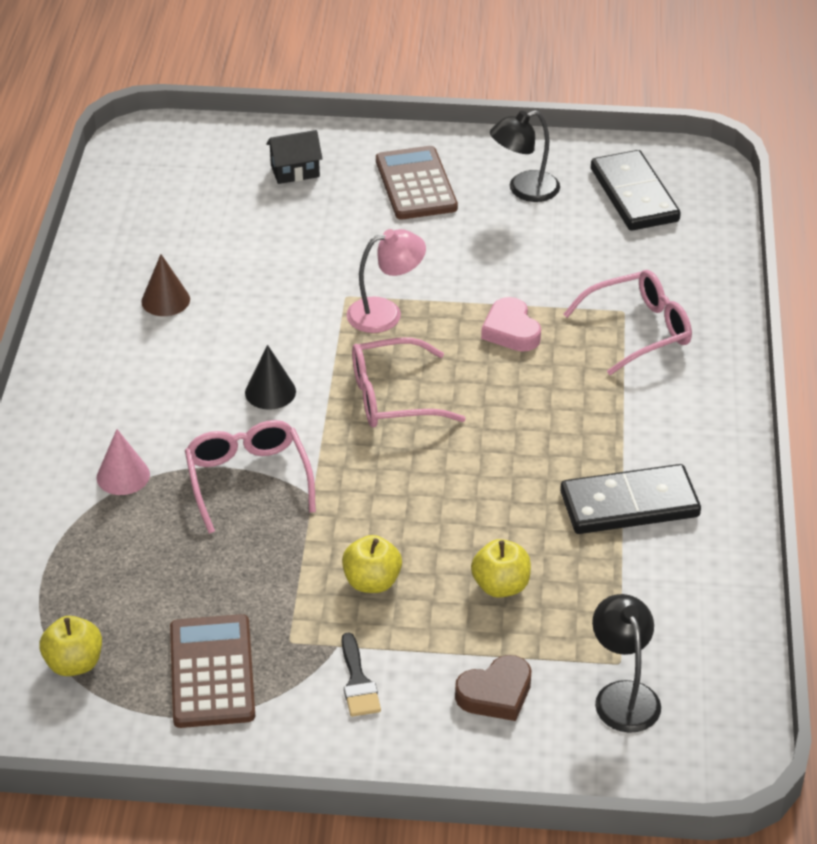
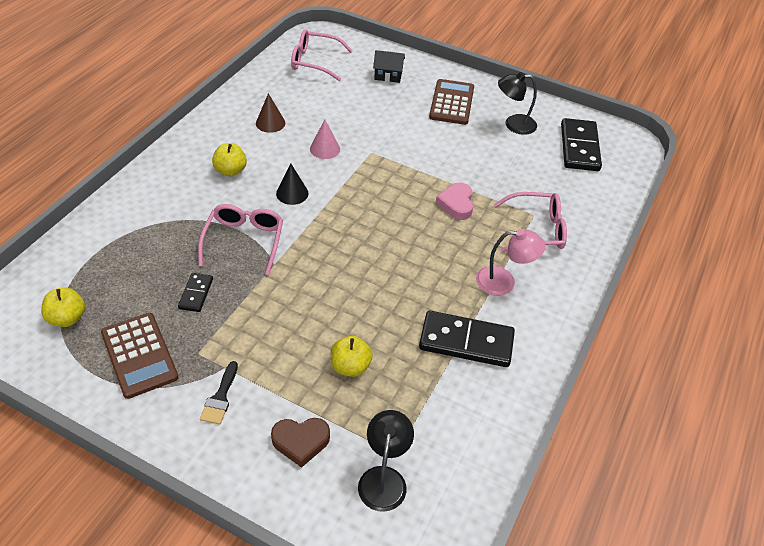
camera: 20 degrees right, 5 degrees up
(123, 476) = (177, 214): pink cone -> pink cone (325, 149)
(212, 672) = (139, 355): brown calculator -> brown calculator turned 135 degrees clockwise
(231, 570) = (196, 294): none -> black domino
(372, 582) = (273, 333): yellow apple -> yellow apple (230, 171)
(385, 313) = (388, 169): pink lamp -> pink lamp (504, 282)
(392, 397) = (360, 220): pink glasses -> pink glasses (314, 61)

